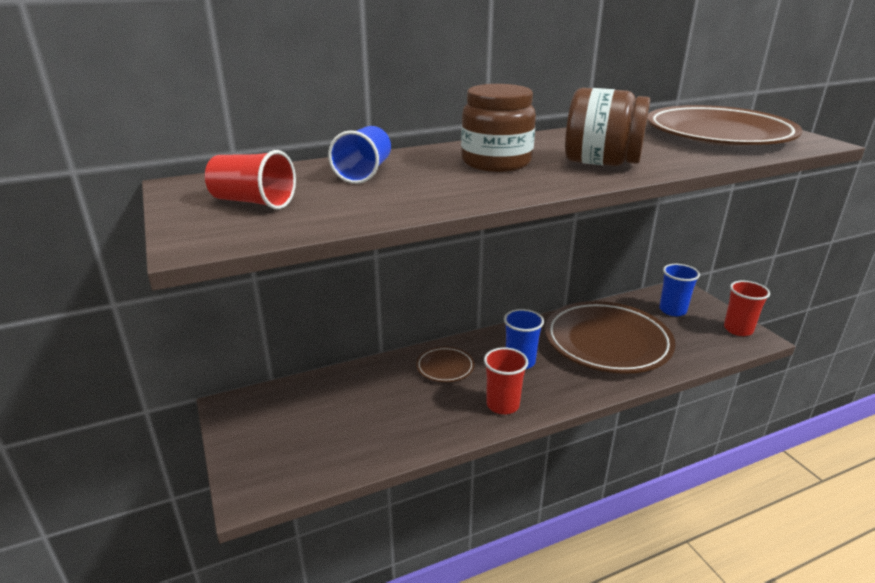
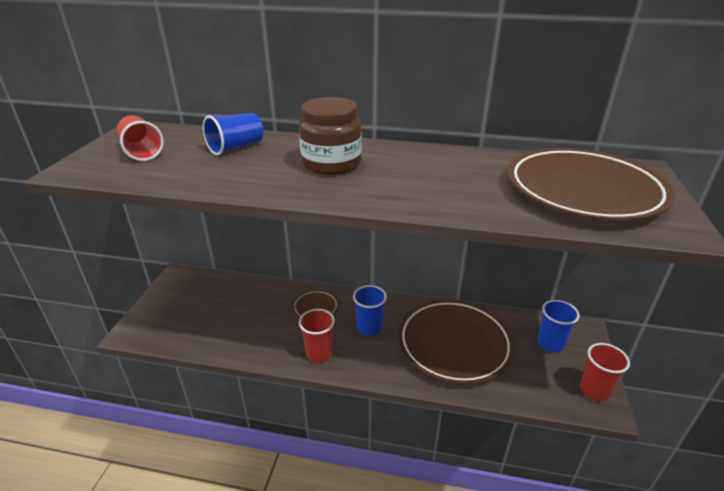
camera: 35 degrees right, 5 degrees up
(601, 163) = (407, 188): brown jar -> none

